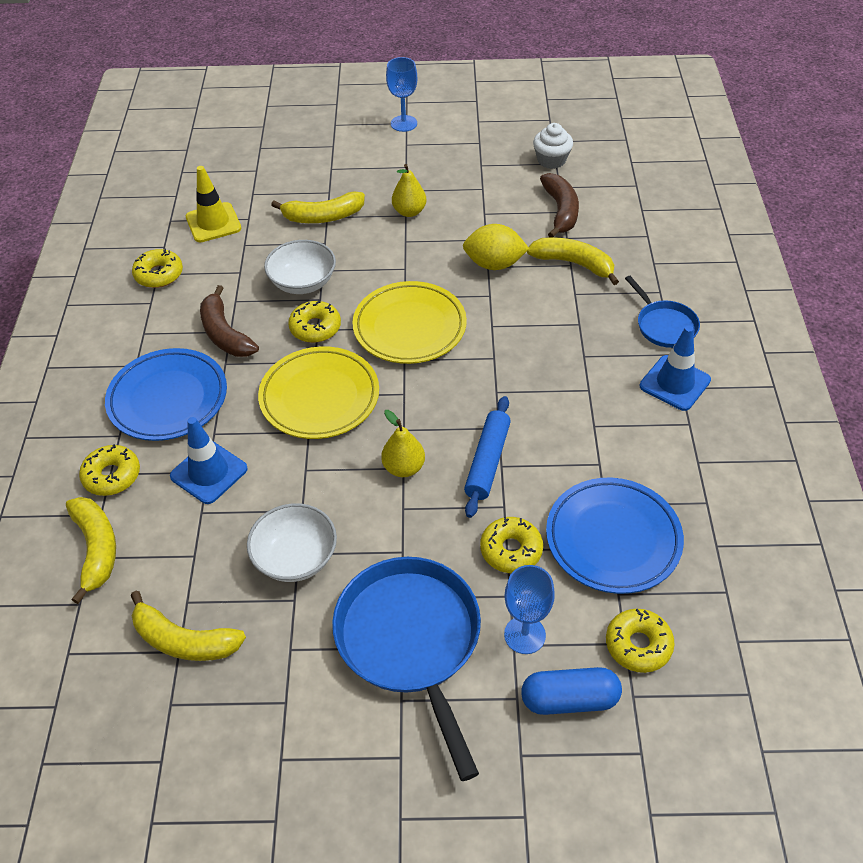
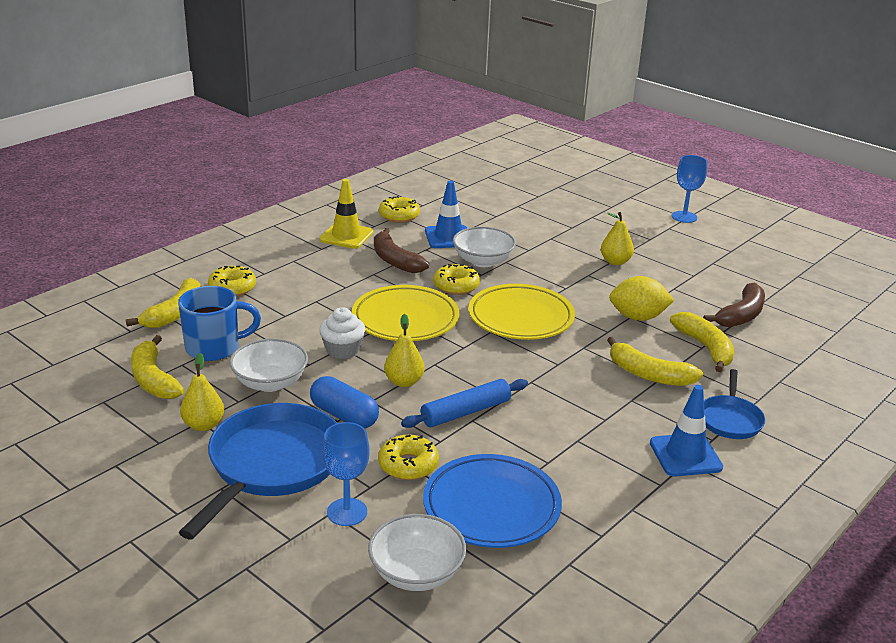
camera: 40 degrees right, 20 degrees down
(168, 399) = (315, 272): blue plate -> none
(192, 559) = (214, 348): none -> blue mug
(209, 472) = (285, 316): blue traffic cone -> blue traffic cone (448, 237)
(213, 223) = (470, 208): yellow traffic cone -> yellow traffic cone (346, 236)
(225, 334) = (395, 260): brown banana -> brown banana turned 45 degrees counterclockwise
(299, 650) = (203, 425): none -> yellow pear
(323, 217) = (548, 237): yellow banana -> yellow banana (648, 374)
(494, 264) = (638, 317): yellow lemon -> yellow lemon turned 45 degrees counterclockwise
(551, 160) = (778, 285): white cupcake -> white cupcake (342, 350)
(569, 699) = (322, 565): blue capsule -> blue capsule (344, 415)
(638, 645) = (416, 573): yellow donut -> white bowl

